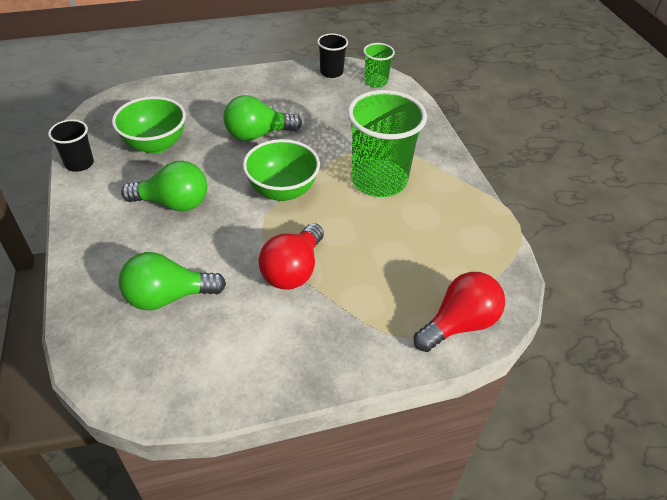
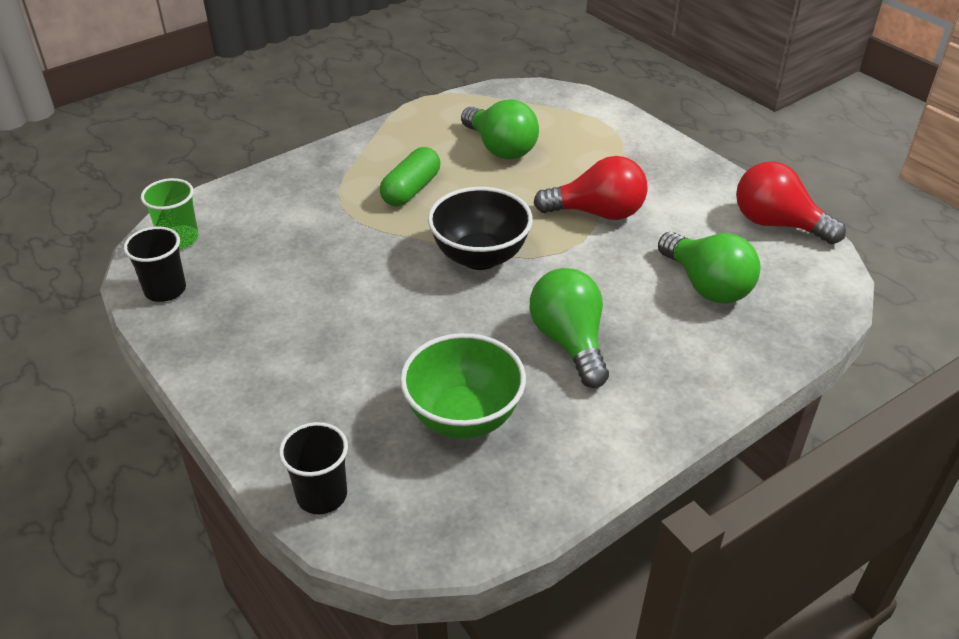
camera: 110 degrees left, 5 degrees down
(79, 163) = (564, 487): black cup -> black cup (322, 495)
(257, 134) = (375, 316): green light bulb -> green light bulb (500, 148)
(282, 191) = (480, 257): green bowl -> black bowl
(379, 180) = (411, 189): green cup -> green capsule
(459, 324) = (579, 110): red light bulb -> red light bulb (777, 224)

